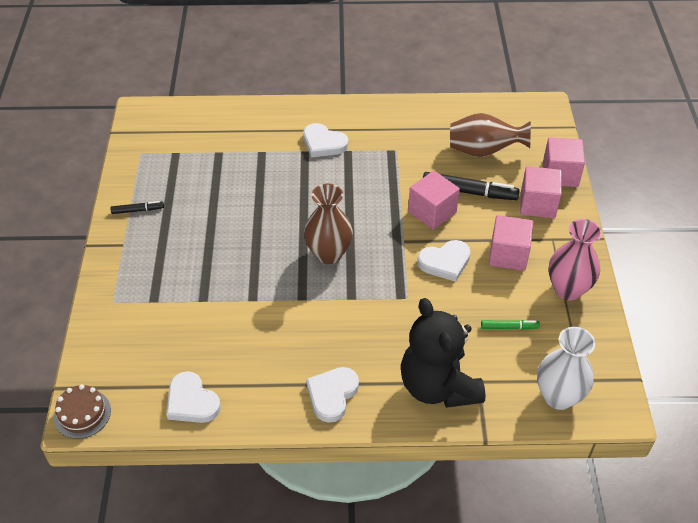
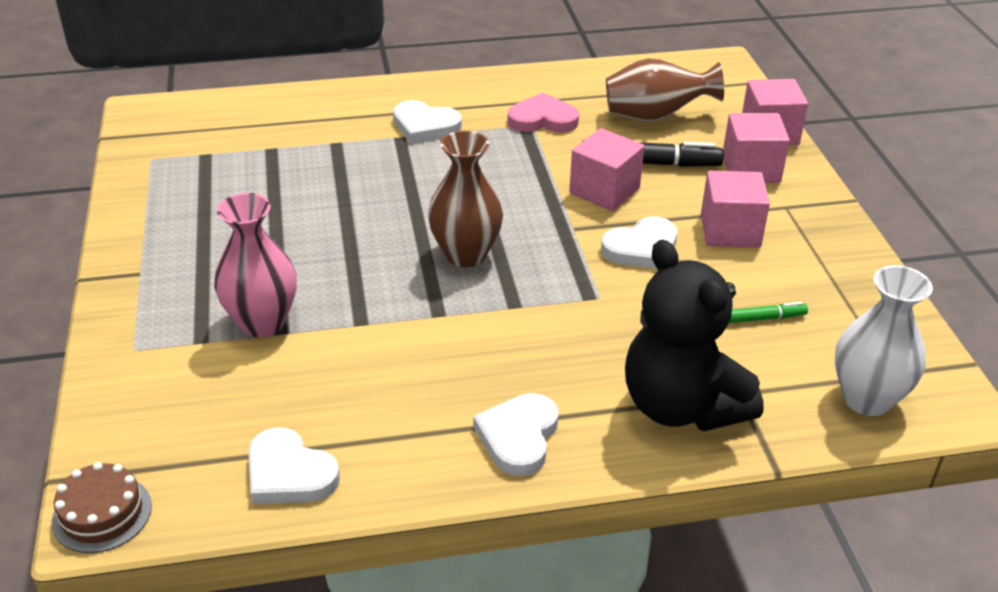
camera: 10 degrees left, 10 degrees down
(138, 210) = (157, 228): black marker -> none
(405, 146) = (542, 119): none -> pink heart
(568, 289) = (829, 264): pink vase -> pink vase (262, 322)

